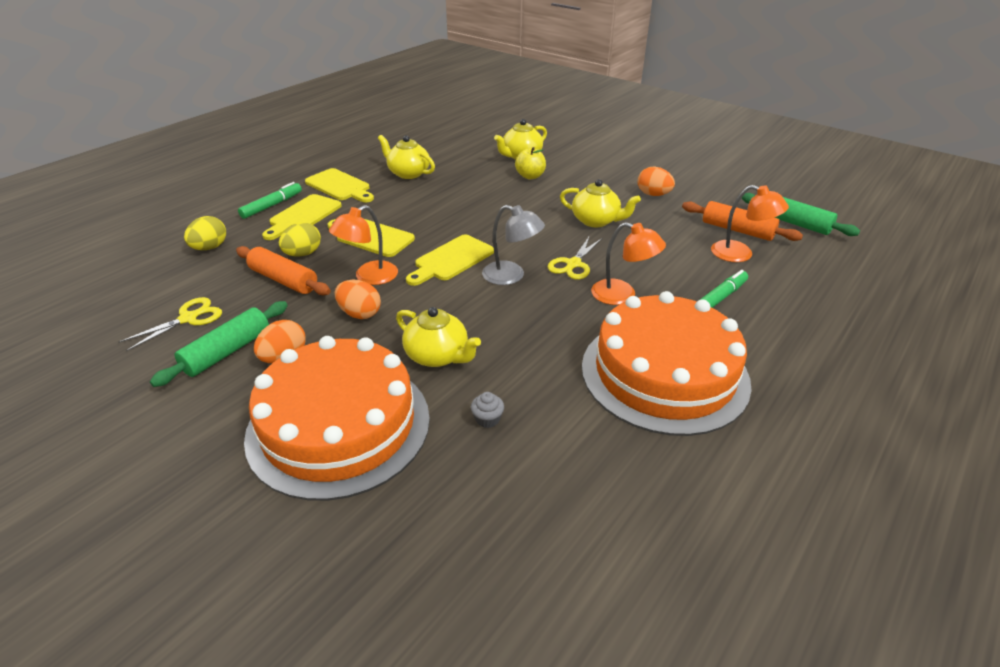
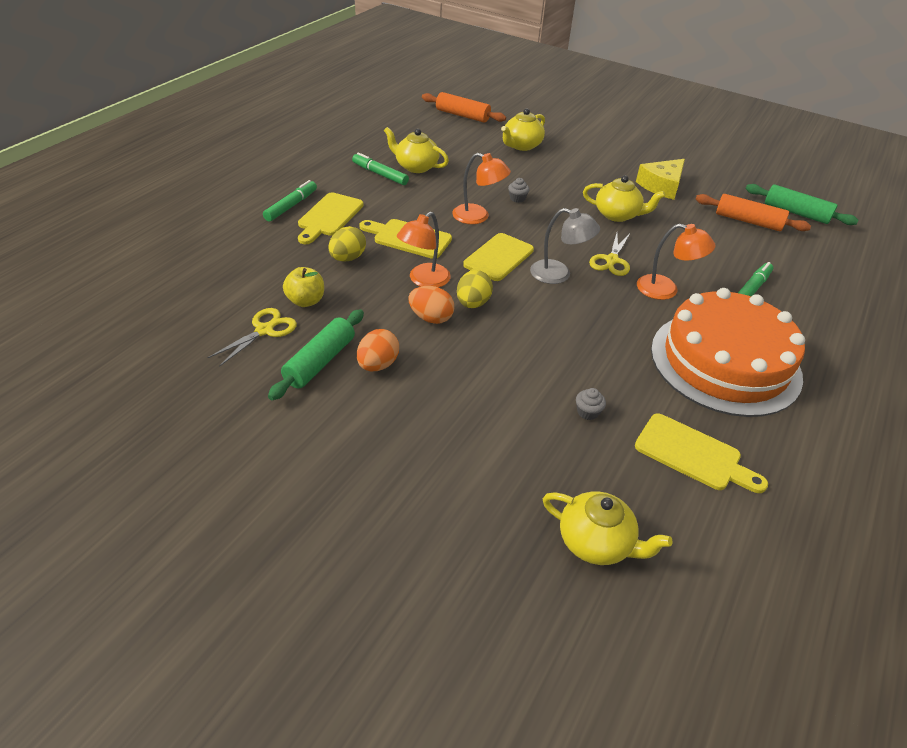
camera: 10 degrees left, 5 degrees up
(210, 248) = (248, 254): yellow egg -> yellow egg (473, 303)
(284, 280) = (341, 286): orange rolling pin -> orange rolling pin (462, 115)
(339, 186) = (352, 183): yellow cutting board -> yellow cutting board (693, 454)
(339, 426) = (458, 426): orange cake -> none
(370, 179) = (380, 174): none -> green marker
(438, 356) = (521, 356): yellow teapot -> yellow teapot (596, 542)
(497, 203) = (517, 198): none -> grey cupcake
(530, 176) = (538, 168): yellow apple -> yellow apple (306, 301)
(653, 194) = (661, 186): orange egg -> yellow cheese
(740, 254) = (757, 245): orange lamp -> orange lamp (478, 217)

